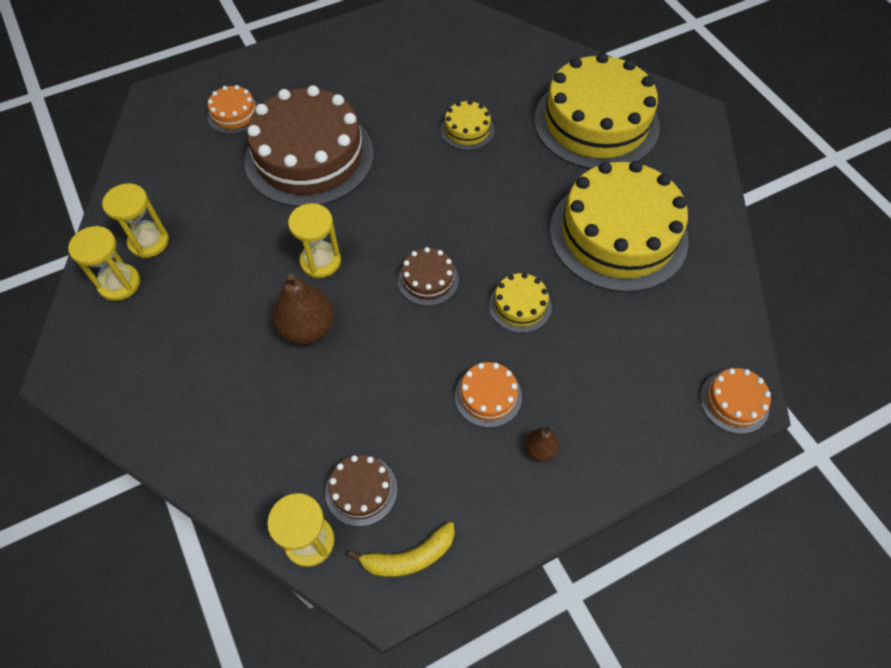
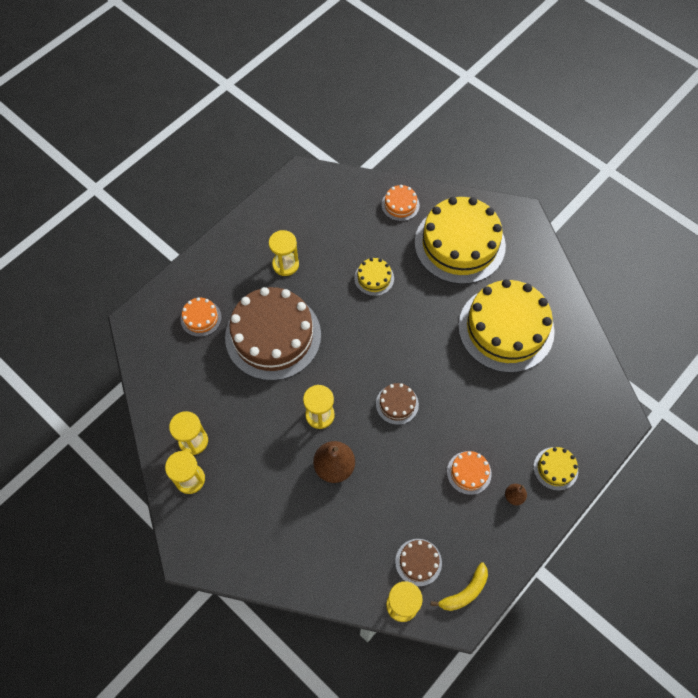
camera: 20 degrees left, 5 degrees up
(365, 87) = (285, 264): none -> yellow hourglass
(520, 305) = (463, 402): yellow cake -> yellow cake (555, 468)
(734, 402) = (615, 424): orange cake -> orange cake (400, 205)

